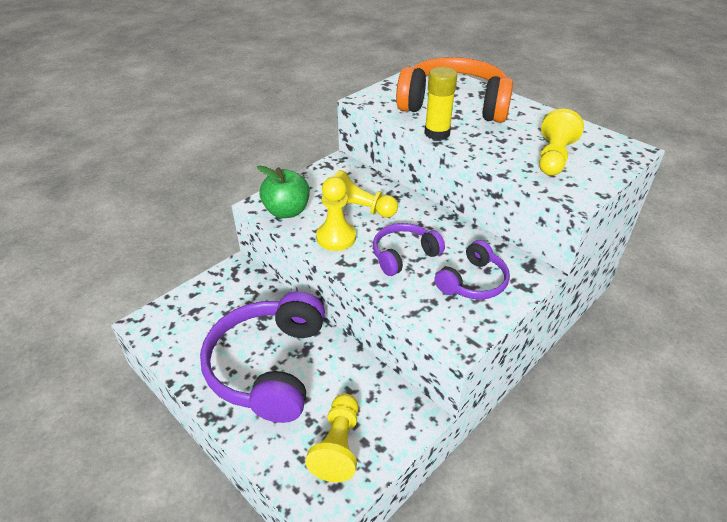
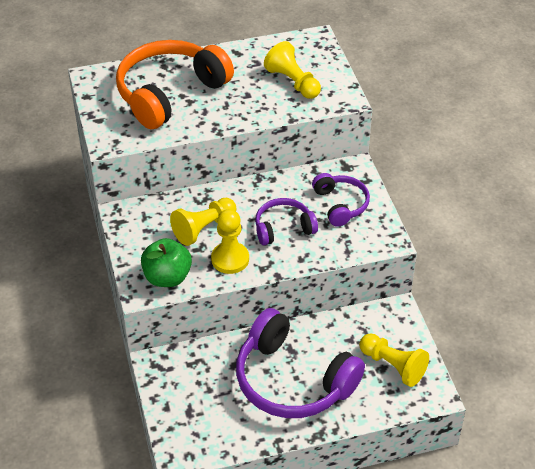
camera: 60 degrees left, 5 degrees up
(404, 255) = (283, 228): purple headphones -> purple headphones turned 75 degrees clockwise
(437, 133) = (206, 125): yellow glue stick -> none

